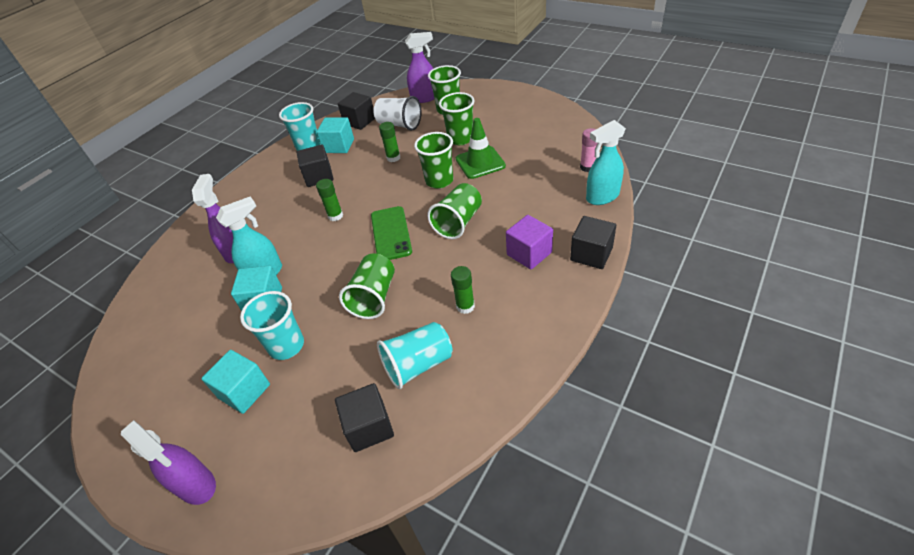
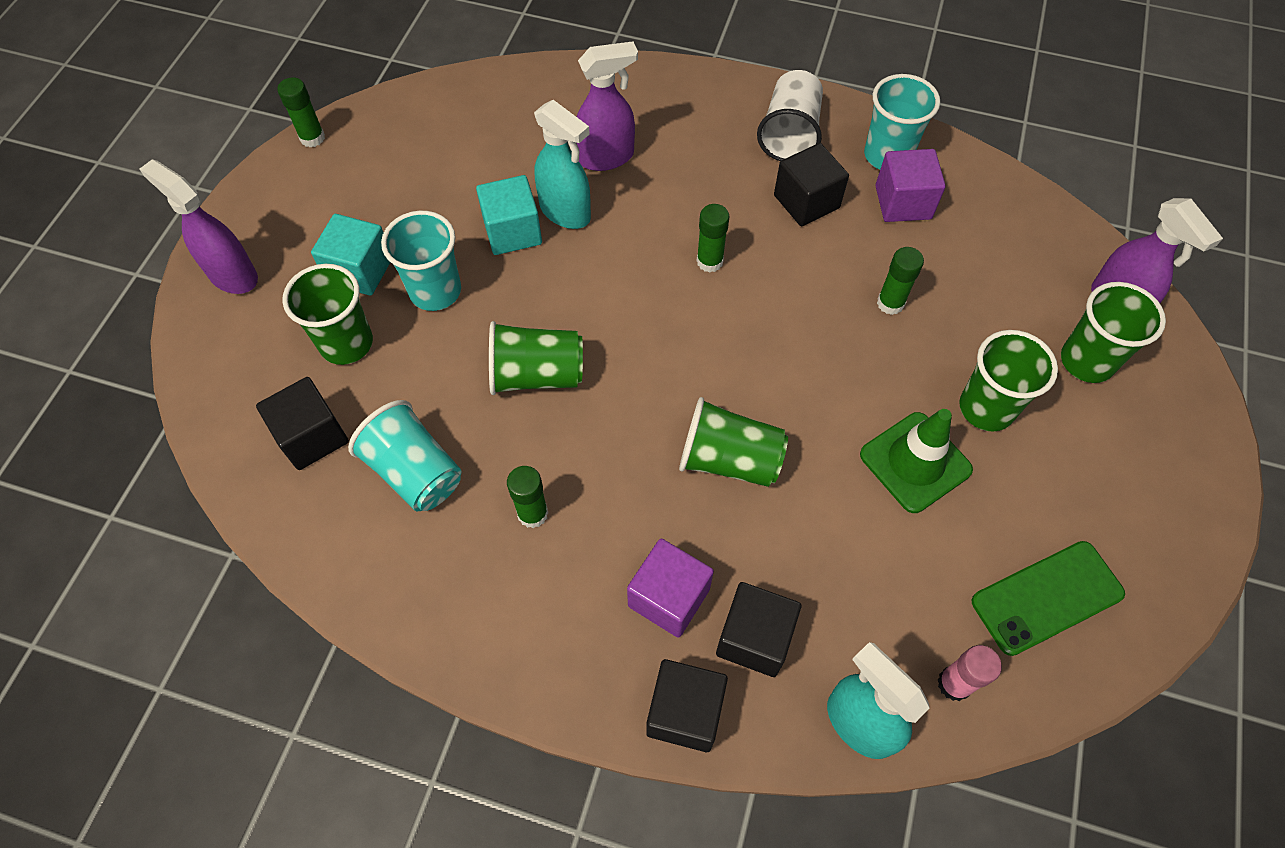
camera: 70 degrees right, 15 degrees up
(98, 420) = (312, 138): none -> green glue stick
(197, 485) = (232, 275): purple spray bottle -> purple spray bottle turned 105 degrees clockwise
(339, 146) = (903, 202): turquoise cube -> purple cube
(359, 121) = (992, 210): black cube -> black cube (754, 638)
(391, 233) = (681, 358): green phone -> green phone (1047, 597)
(399, 124) = (1002, 283): white cup -> white cup (789, 134)
(439, 181) = (840, 400): green cup -> green cup (346, 343)

